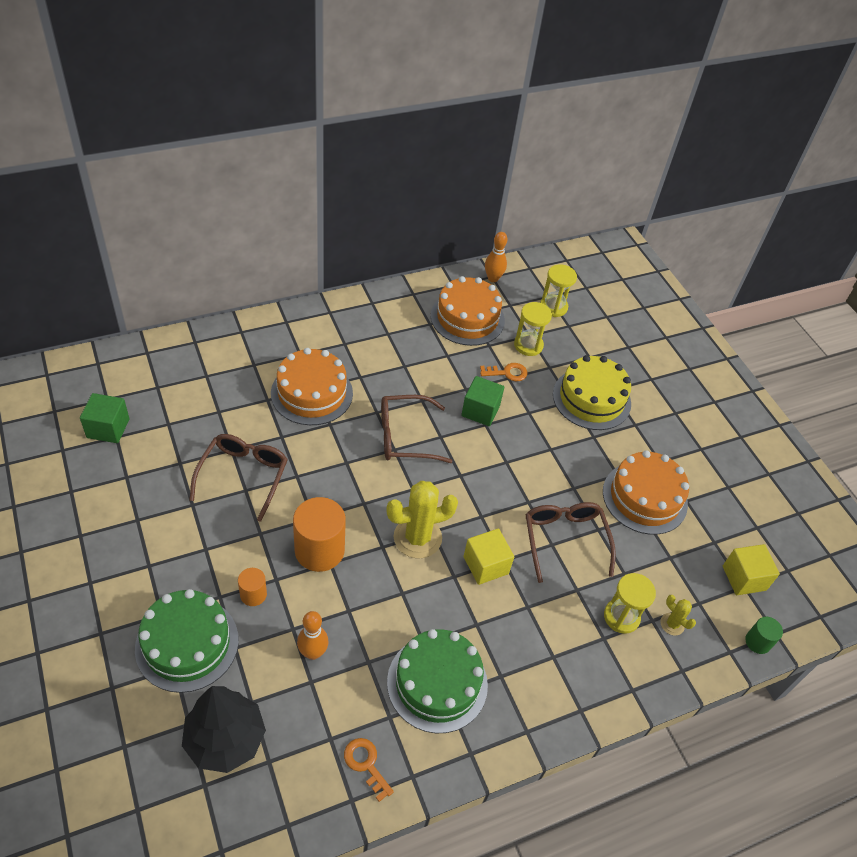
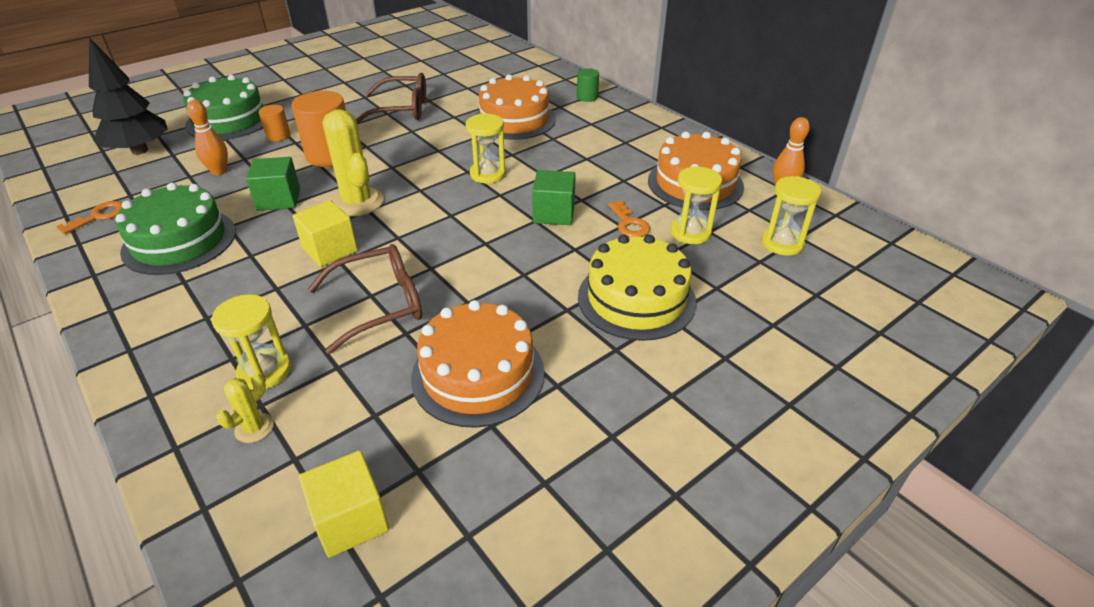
camera: 80 degrees right, 10 degrees down
(108, 428) = (427, 56): green cube -> green cube (279, 199)
(405, 436) = (488, 174): brown glasses -> yellow hourglass
(757, 642) = (220, 550): green cylinder -> green cylinder (587, 97)

